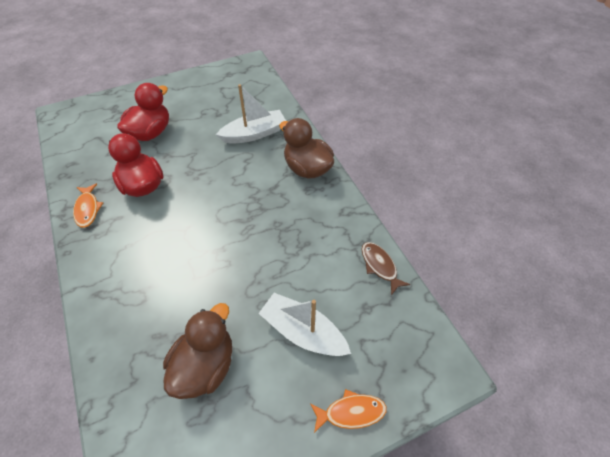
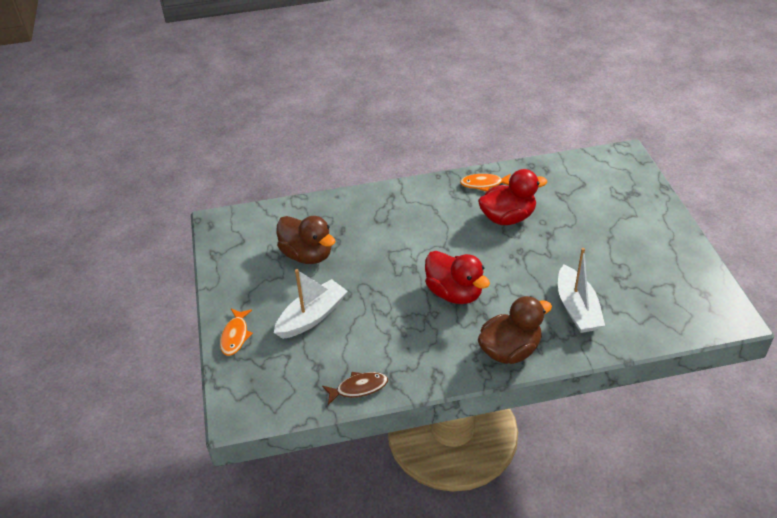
camera: 105 degrees right, 10 degrees down
(150, 133) = (587, 222): red duck -> red duck (454, 293)

